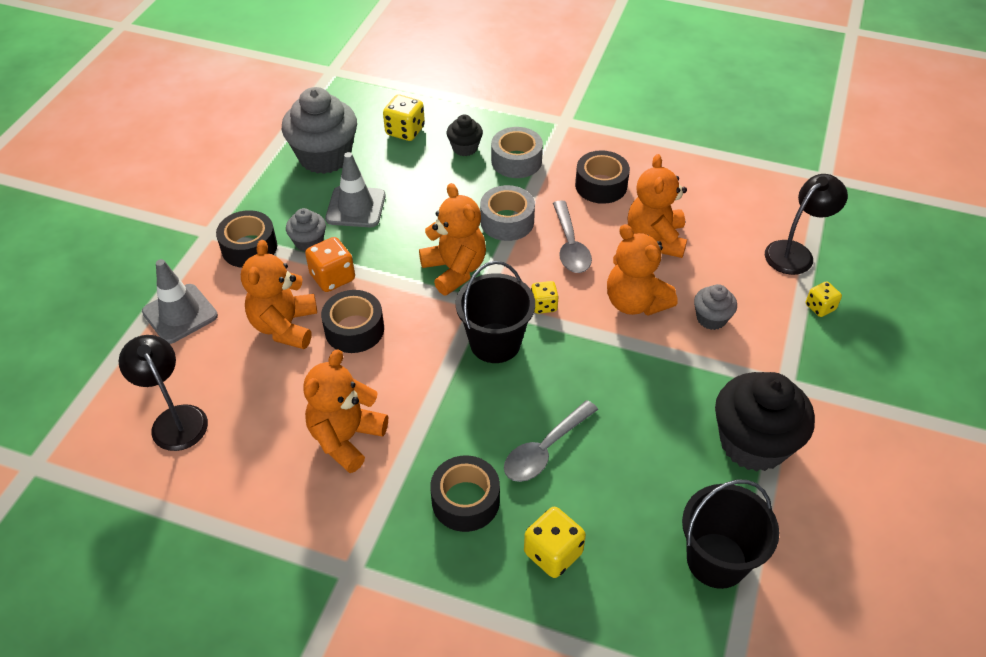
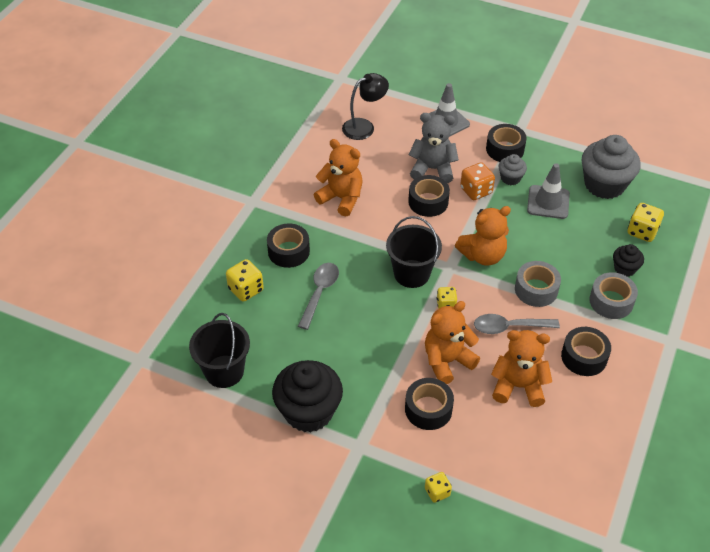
camera: 95 degrees right, 0 degrees up
(285, 326) = (432, 169): orange teddy bear -> grey teddy bear
(545, 449) = (320, 293): grey spoon -> grey spoon turned 60 degrees clockwise
(711, 318) = (428, 409): grey cupcake -> black tape
(795, 252) = (503, 490): black lamp -> none

